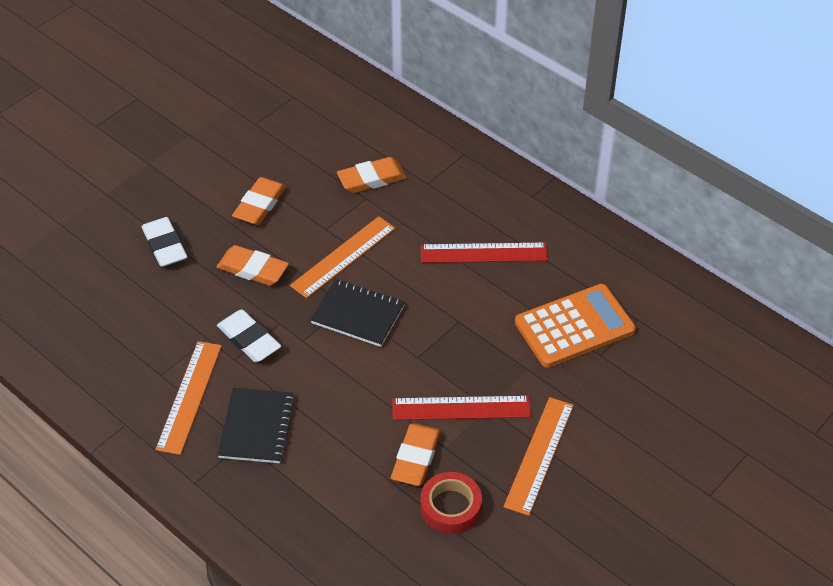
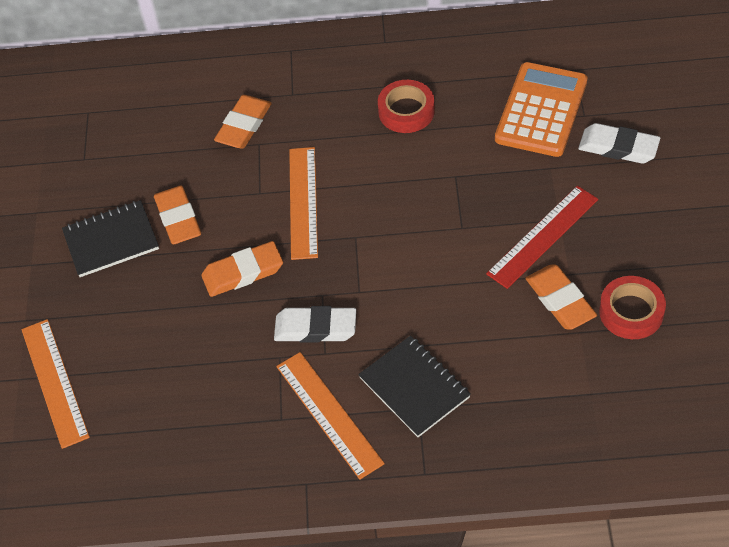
camera: 40 degrees left, 5 degrees up
(165, 245) = (140, 317): white eraser -> white eraser (618, 147)
(358, 315) = (375, 235): black notebook -> black notebook (111, 240)
(483, 253) = (406, 111): red ruler -> red tape
(539, 455) = (639, 220): orange ruler -> orange ruler (54, 382)

